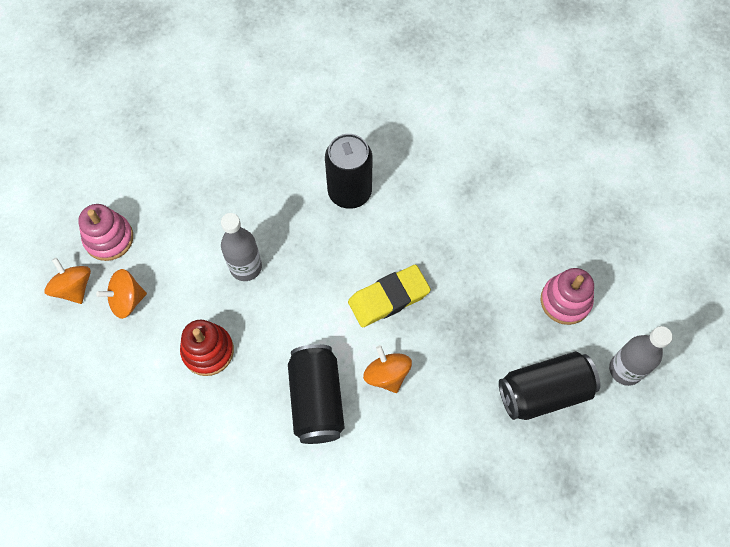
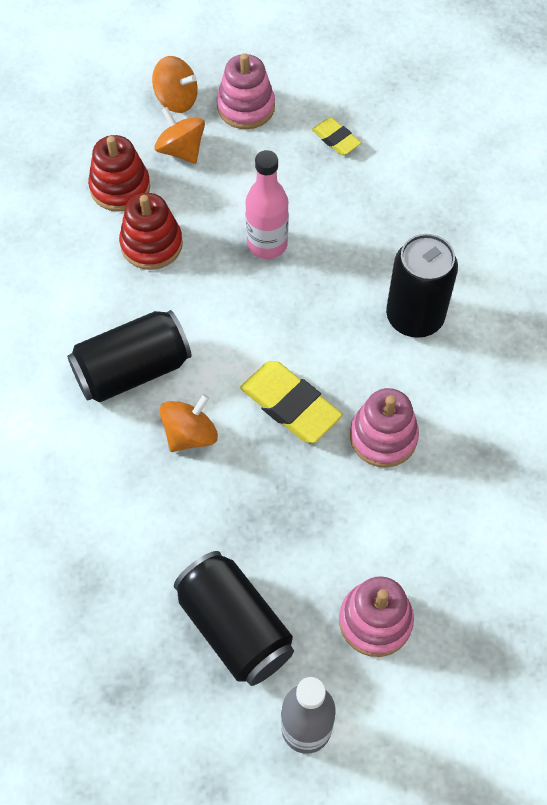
camera: 70 degrees right, 5 degrees down
(74, 288) = (176, 100): orange spinning top -> orange spinning top turned 75 degrees clockwise
(141, 358) = (120, 187): none -> red stacking toy
(172, 186) = (336, 139): none -> yellow eraser
(246, 267) = (267, 244): grey bottle -> pink bottle
(435, 247) = (383, 437): none -> pink stacking toy

